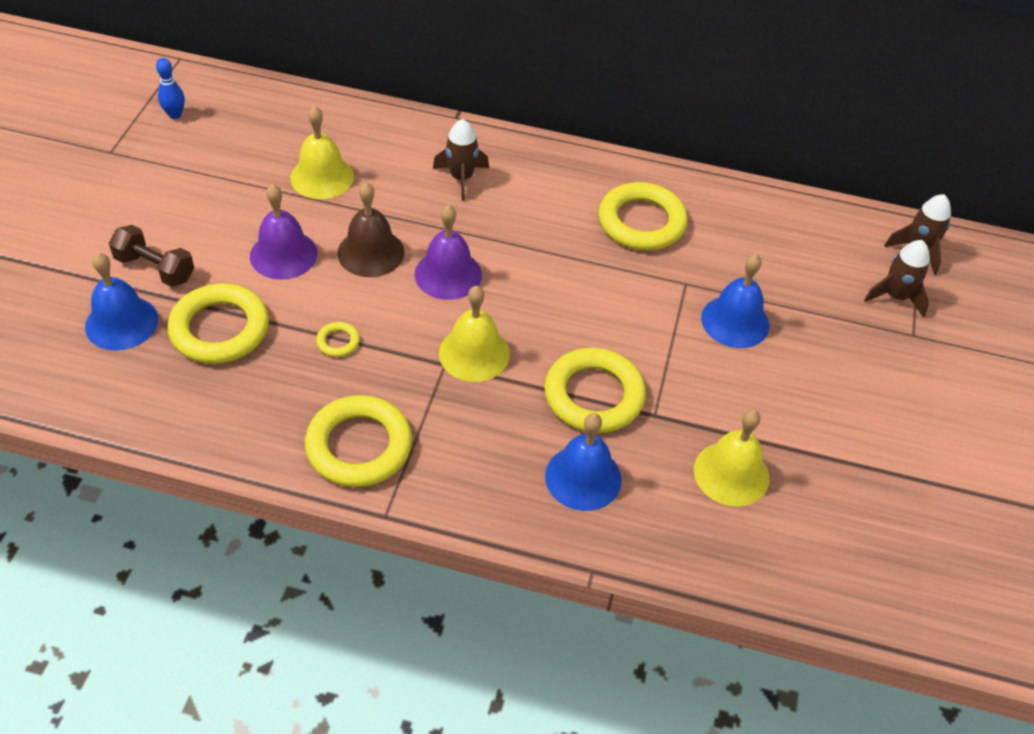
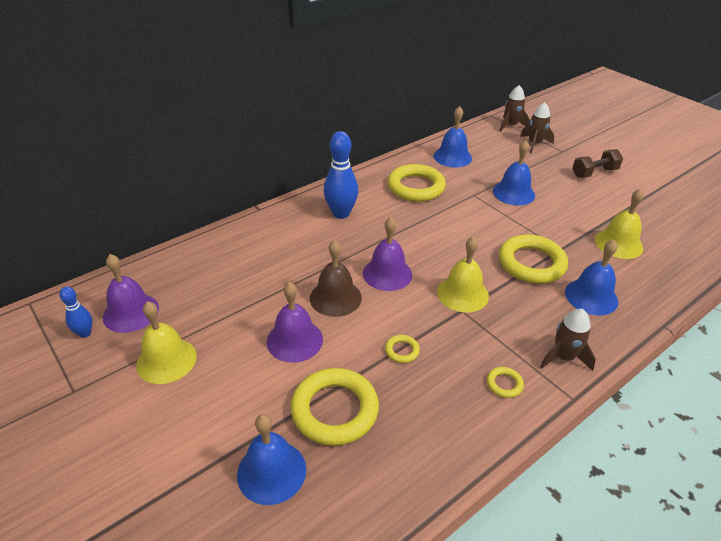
camera: 50 degrees left, 10 degrees down
(155, 268) = (234, 421): brown dumbbell -> brown dumbbell (594, 173)
(223, 125) = (131, 312): none -> purple bell
(322, 177) = (242, 287): yellow bell -> yellow bell (166, 360)
(359, 446) = (504, 384): yellow ring -> yellow ring, size x0.44
(461, 178) = (312, 231): brown rocket -> brown rocket (564, 357)
(516, 184) = (341, 213): none -> blue bowling pin
(754, 225) = (452, 157): none -> blue bell

